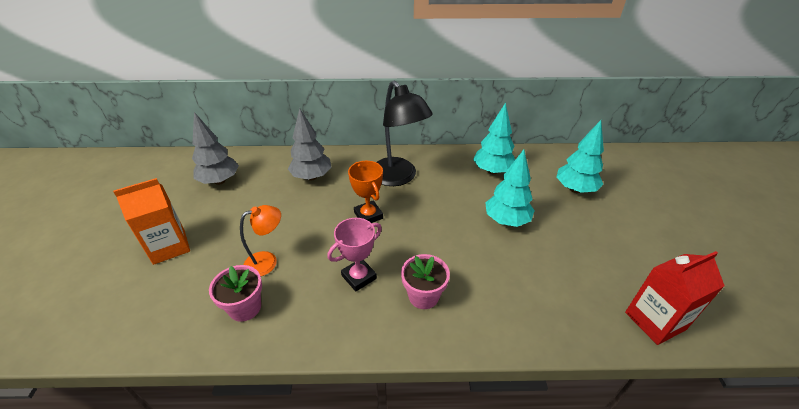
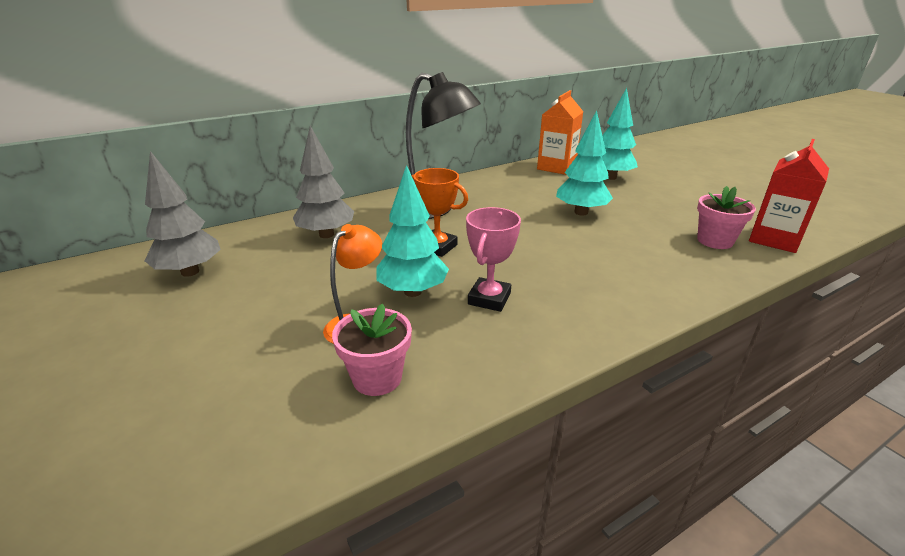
camera: 30 degrees left, 10 degrees down
(169, 247) = (177, 361): orange carton -> orange carton (556, 167)
(423, 296) = (576, 289): pink flower pot -> pink flower pot (715, 241)
(492, 171) = (524, 182): turquoise tree -> turquoise tree (413, 291)

